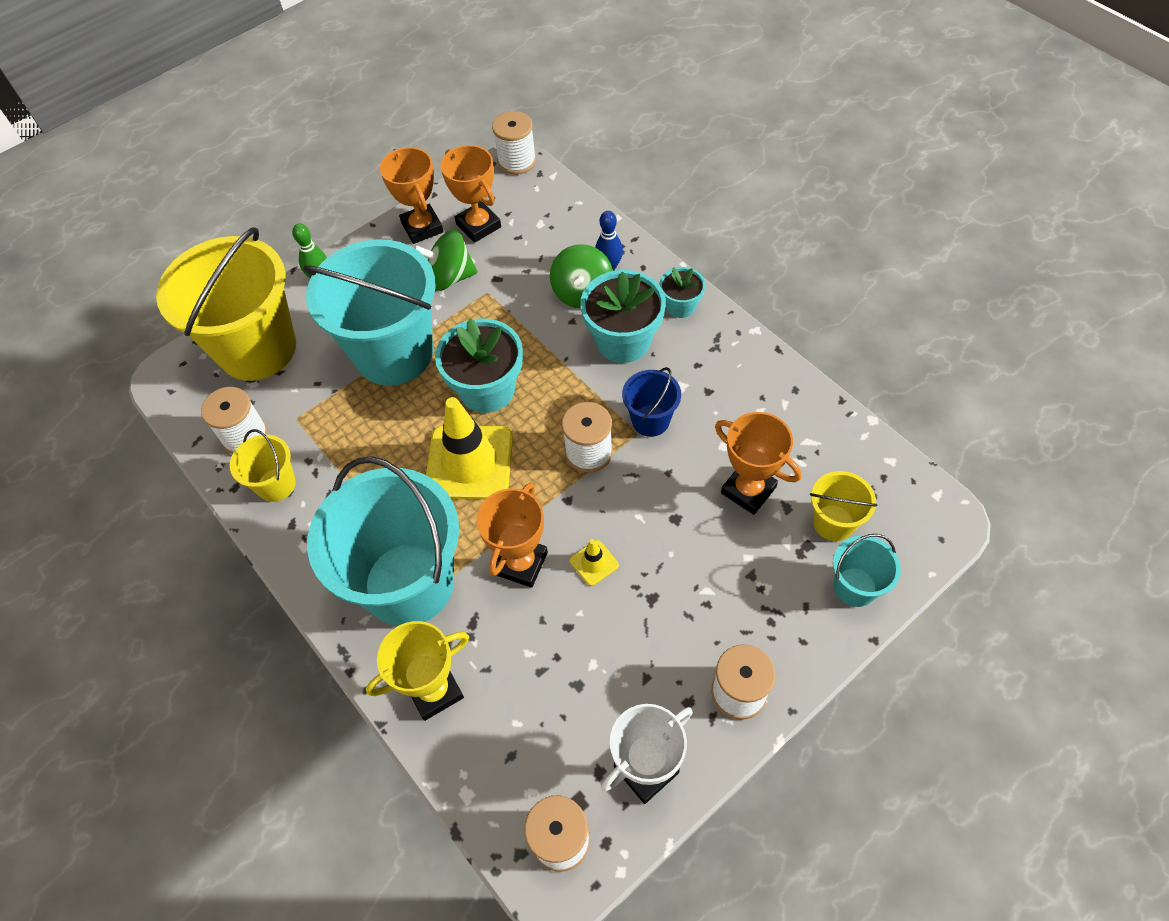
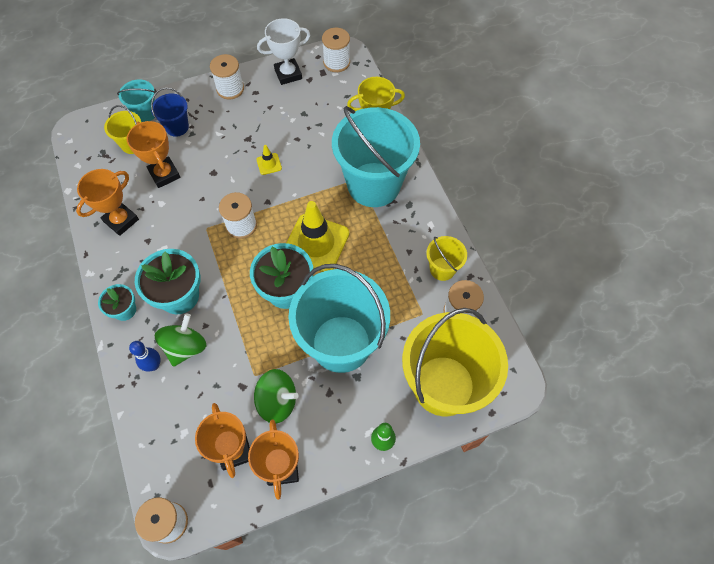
camera: 165 degrees left, 5 degrees up
(521, 563) = (308, 176): orange trophy -> orange trophy (121, 220)
(650, 420) = (194, 233): blue bucket -> blue bucket (177, 127)

